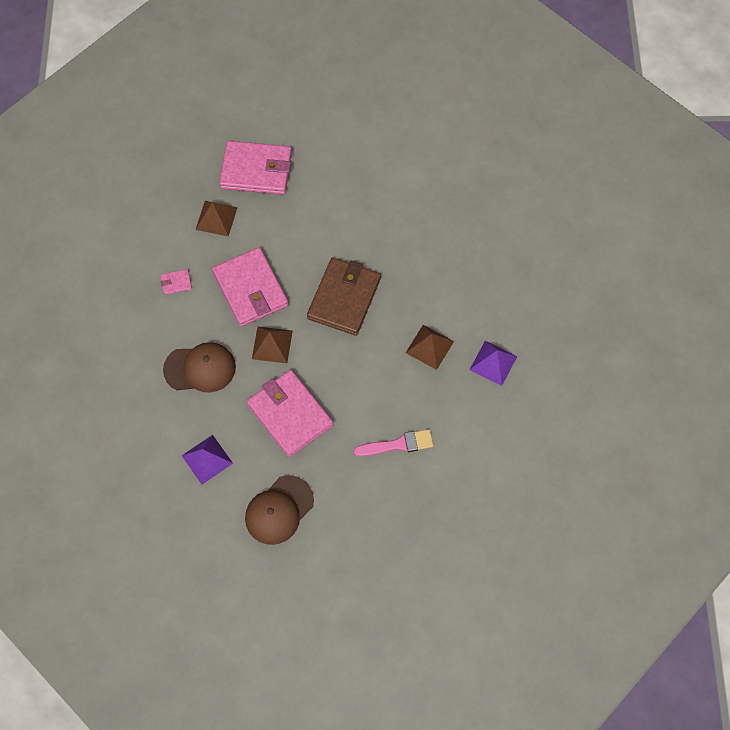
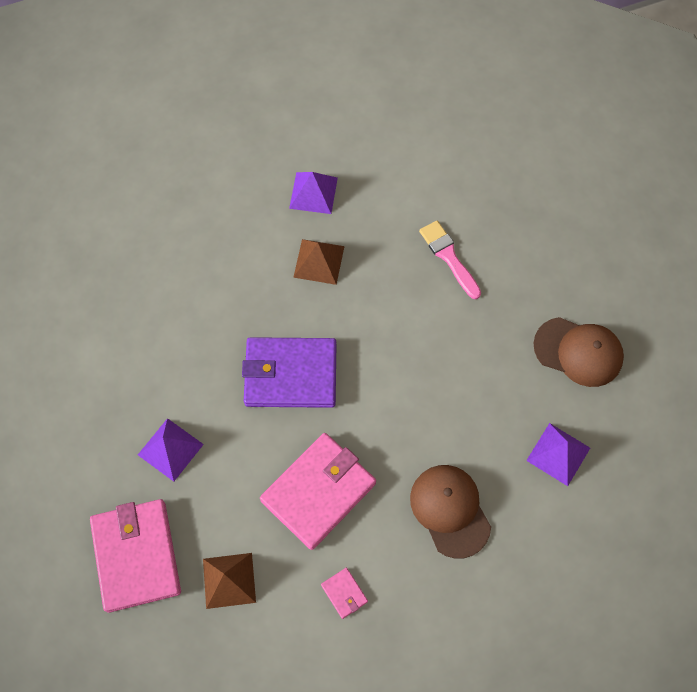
camera: 110 degrees left, 0 degrees up
(272, 344) = (384, 436): brown pyramid -> none
(290, 414) = (463, 381): pink wallet -> none
(320, 207) = (170, 449): none -> purple pyramid
(344, 298) = (291, 374): brown wallet -> purple wallet

